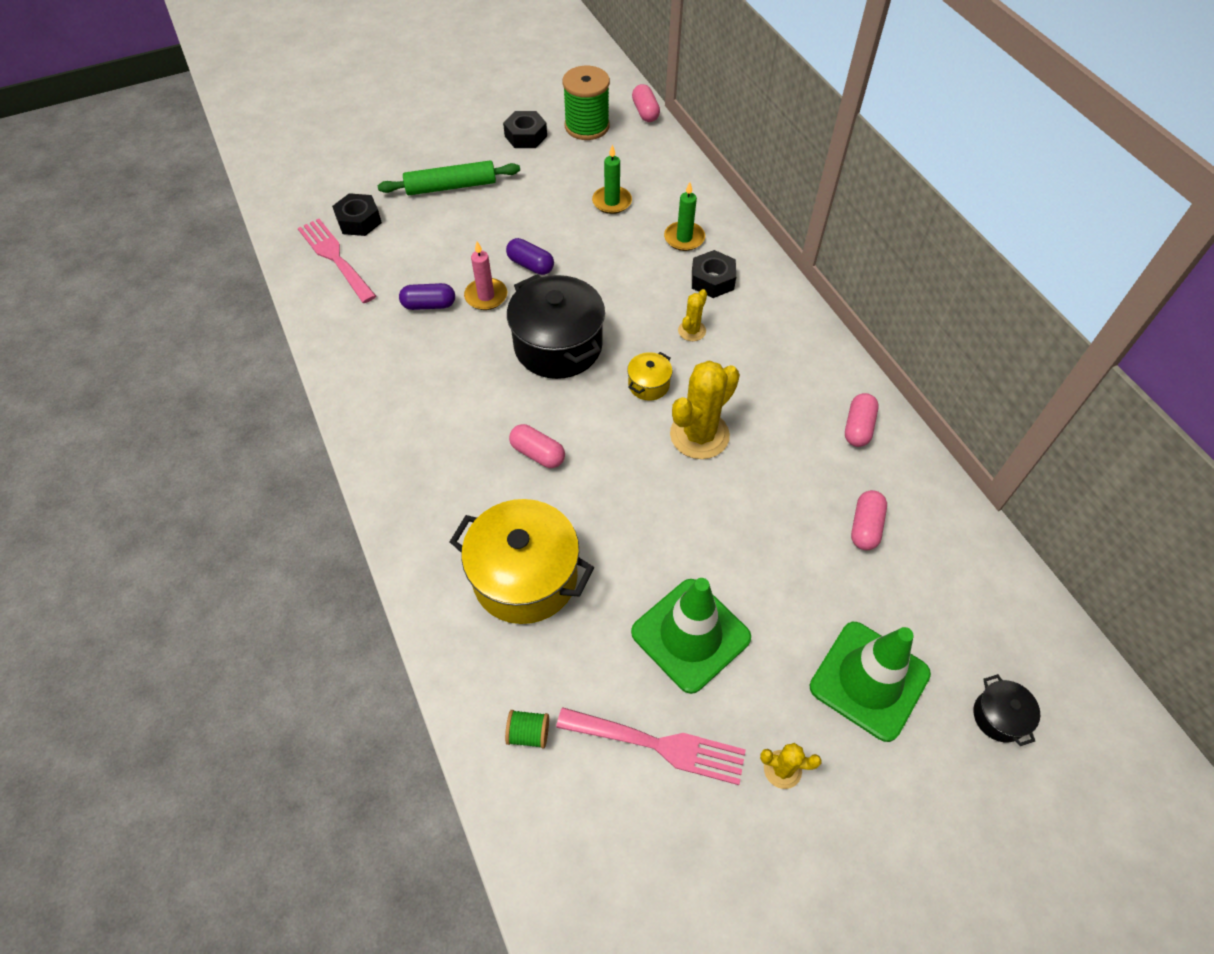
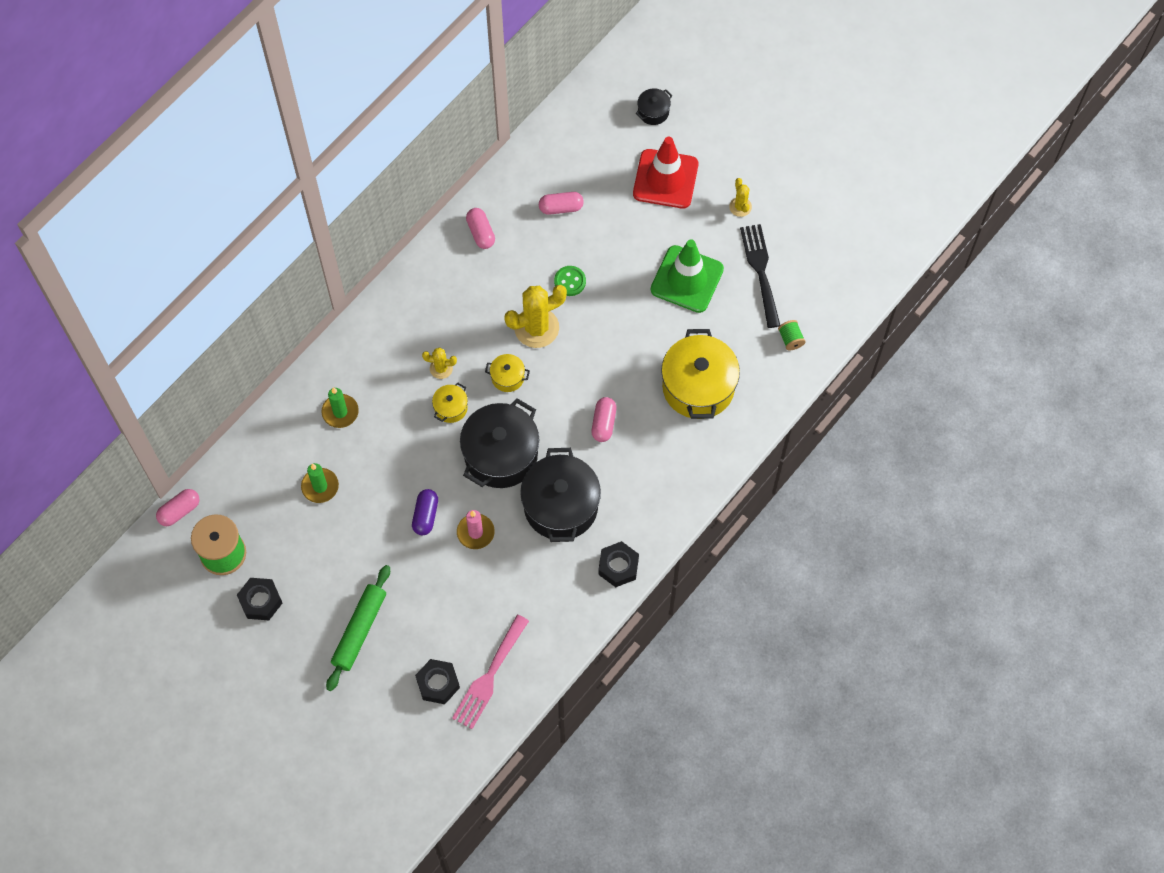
camera: 115 degrees left, 10 degrees up
(429, 305) = (505, 570): purple capsule -> none
(451, 186) = (359, 630): green rolling pin -> green rolling pin turned 60 degrees clockwise
(465, 375) = (560, 506): none -> black pot
(639, 323) = (451, 408): none -> yellow pot
(659, 745) = (760, 271): pink fork -> black fork
(699, 435) = (536, 328): yellow cactus -> yellow cactus turned 45 degrees counterclockwise
(712, 280) = (379, 373): black nut -> black nut (618, 566)
(748, 494) = (570, 281): none -> green button
(858, 427) = (481, 233): pink capsule -> pink capsule turned 75 degrees clockwise
(869, 680) = (665, 179): green traffic cone -> red traffic cone

